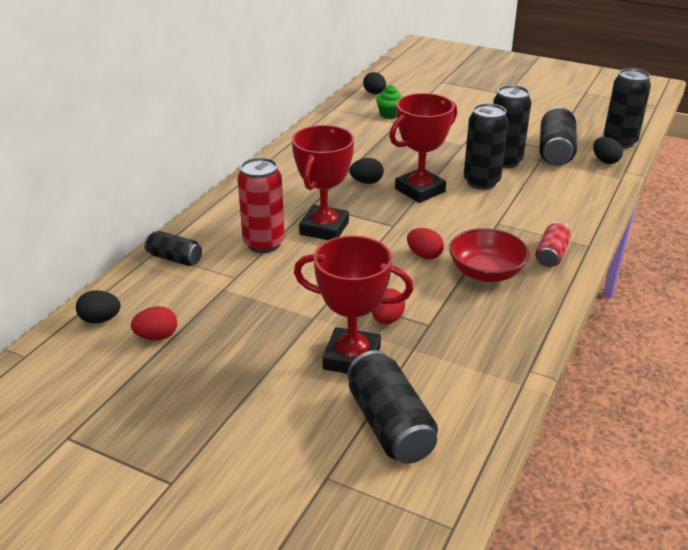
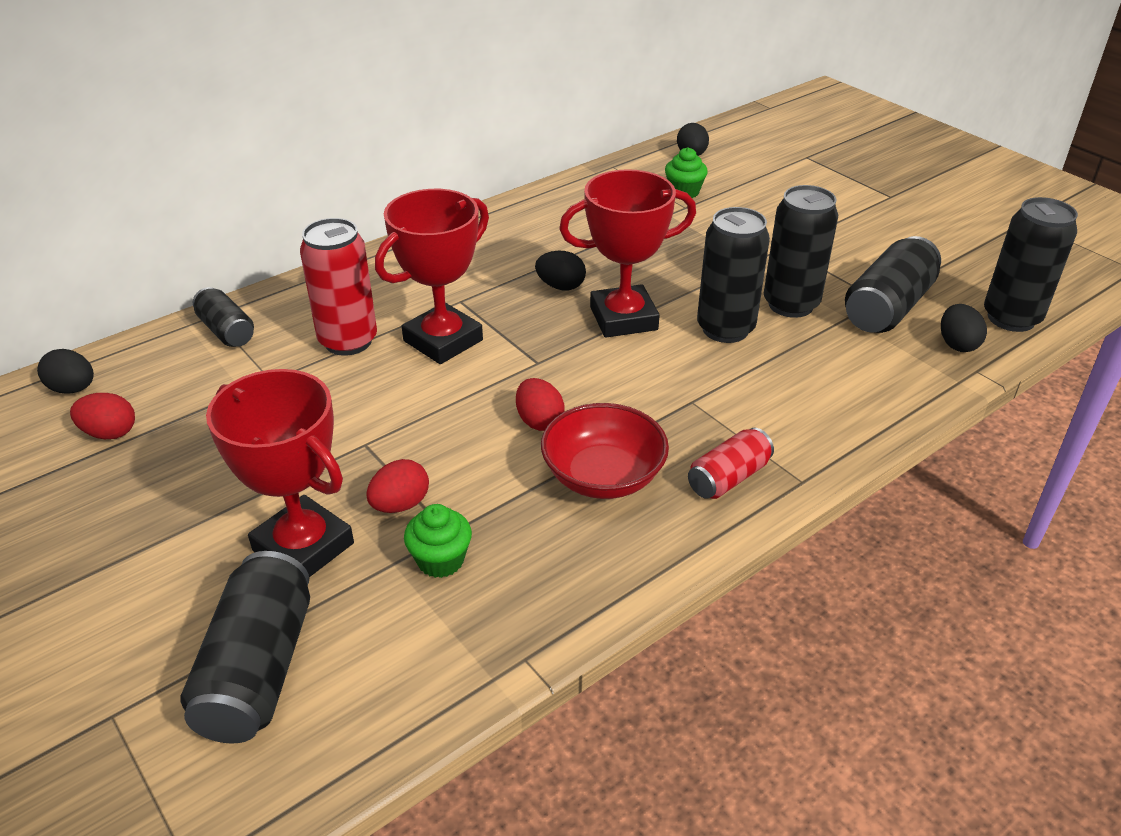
camera: 25 degrees right, 5 degrees up
(438, 339) = (440, 560): none -> green cupcake

